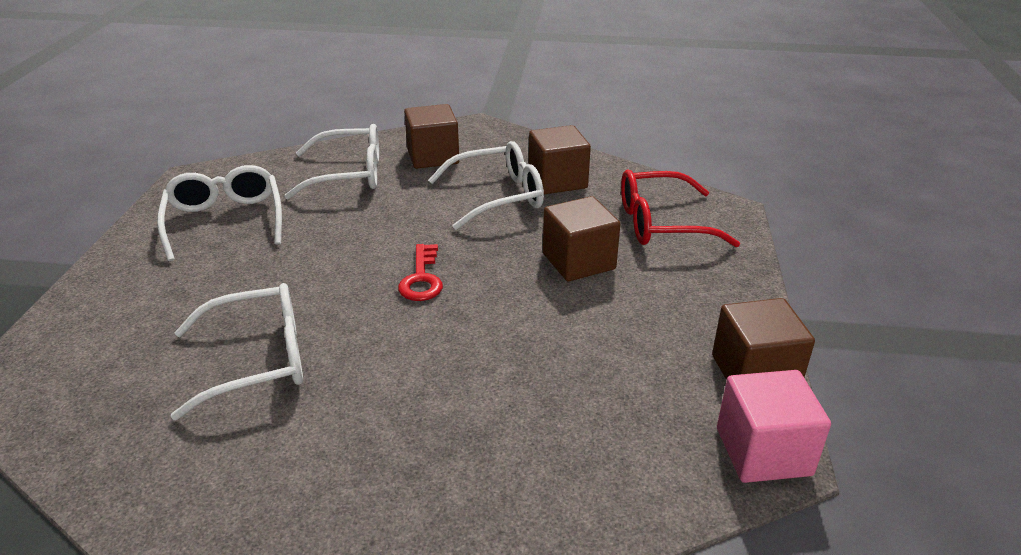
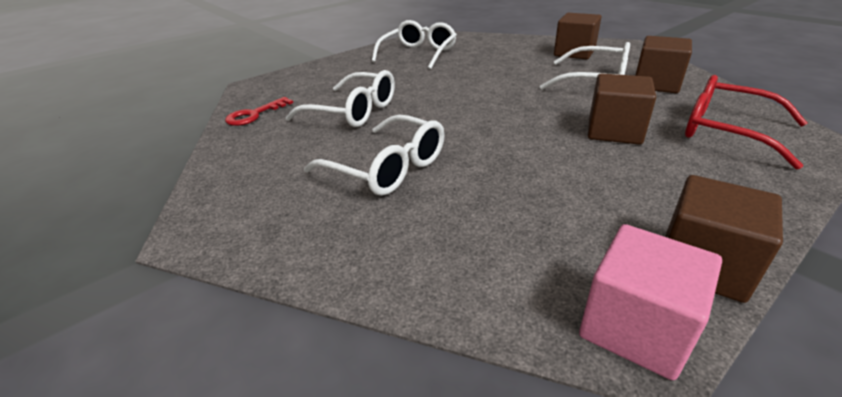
camera: 45 degrees right, 0 degrees up
(348, 174) = (509, 50): white glasses -> white glasses (387, 168)
(422, 278) = (487, 106): red key -> red key (254, 115)

